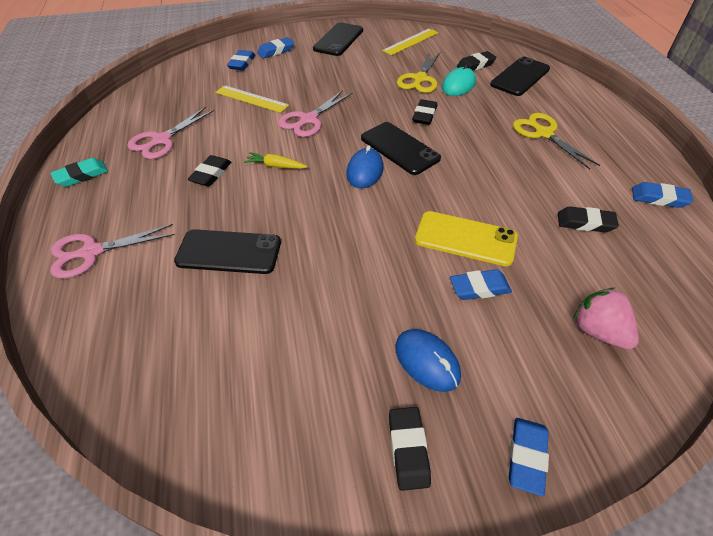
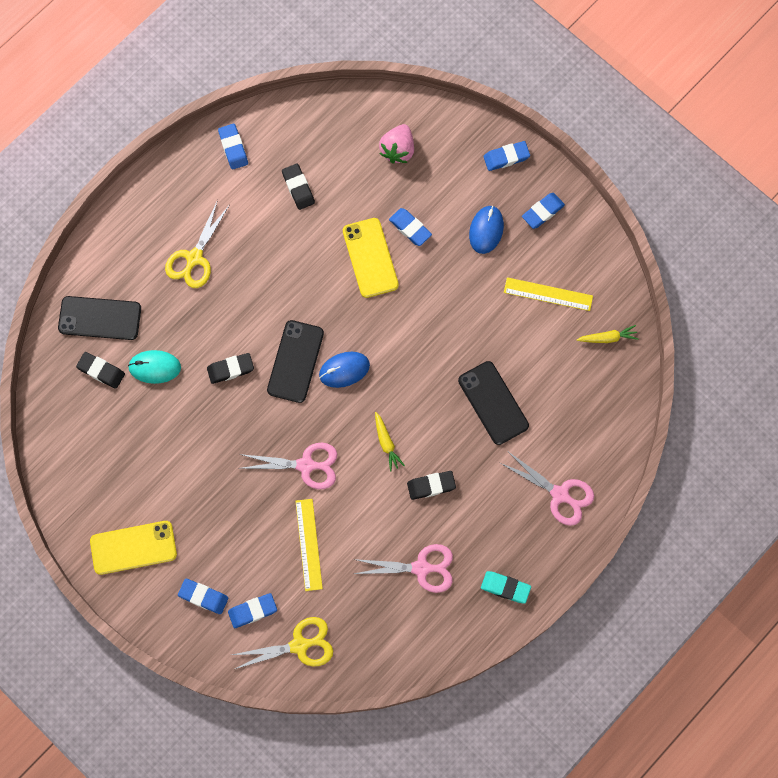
camera: 125 degrees left, 25 degrees up
(176, 409) = (608, 338): none -> yellow carrot
(338, 40) = (133, 547): black phone -> yellow phone
(408, 449) = (542, 212): black eraser -> blue eraser
(411, 41) = (88, 465): yellow ruler -> yellow ruler (548, 294)
(420, 79) = (166, 410): yellow scissors -> yellow scissors (299, 645)

